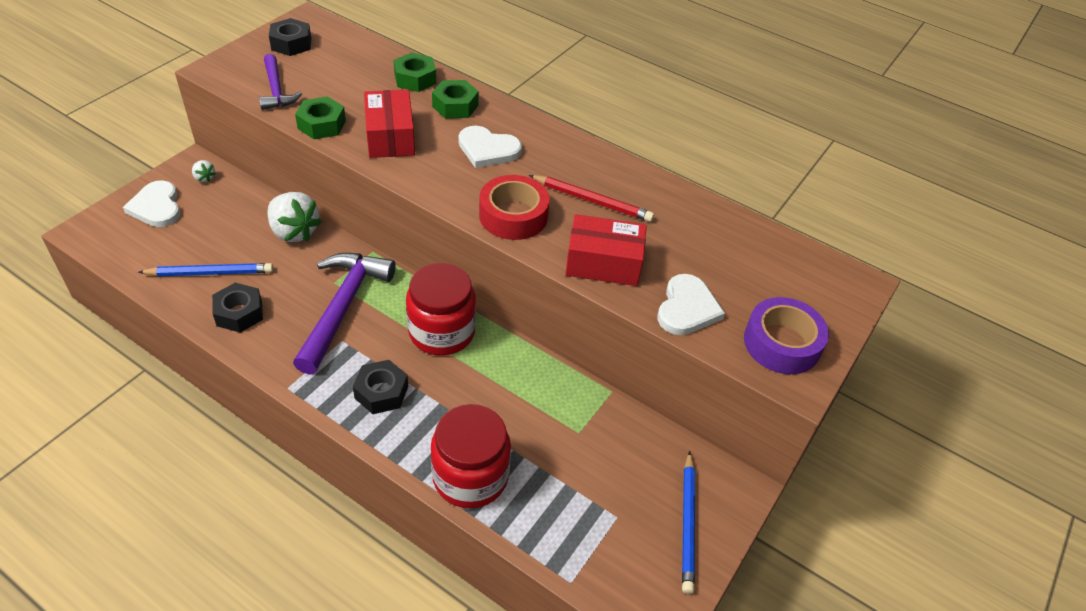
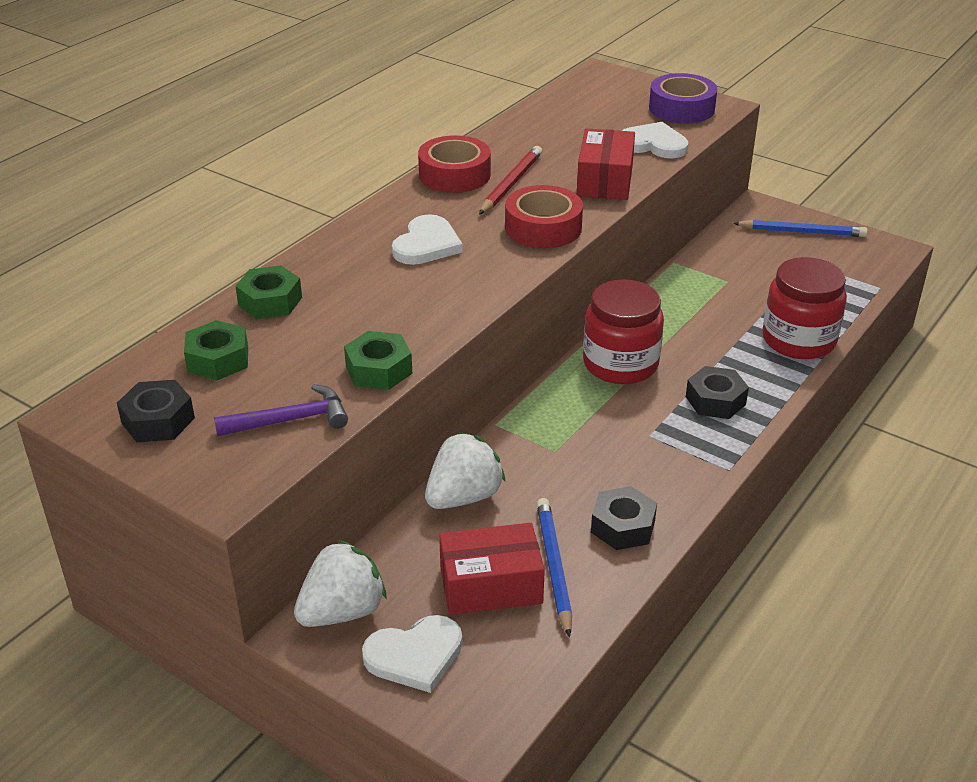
camera: 85 degrees left, 10 degrees down
(204, 178) = (342, 611): white strawberry -> white strawberry, size x2.17
(343, 307) = (596, 439): purple hammer -> none
(390, 137) = (404, 313): red box -> red box (491, 585)
(455, 106) = (335, 269): green nut -> green nut (218, 359)
(606, 168) = (454, 175): none -> red tape

